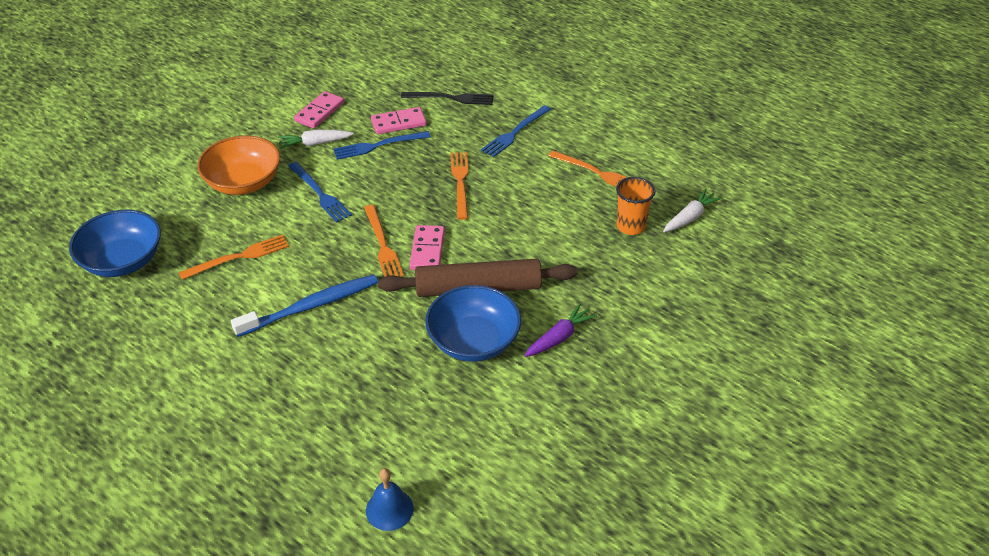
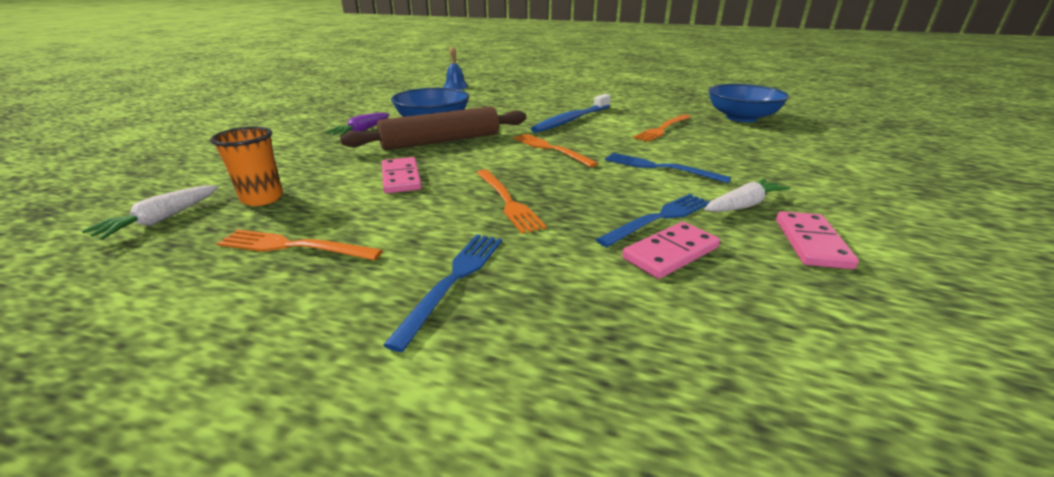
camera: 160 degrees right, 15 degrees down
(243, 182) = (749, 163): orange bowl -> none
(427, 250) = (504, 152): pink domino -> pink domino (401, 178)
(451, 98) = (628, 323): black fork -> none

